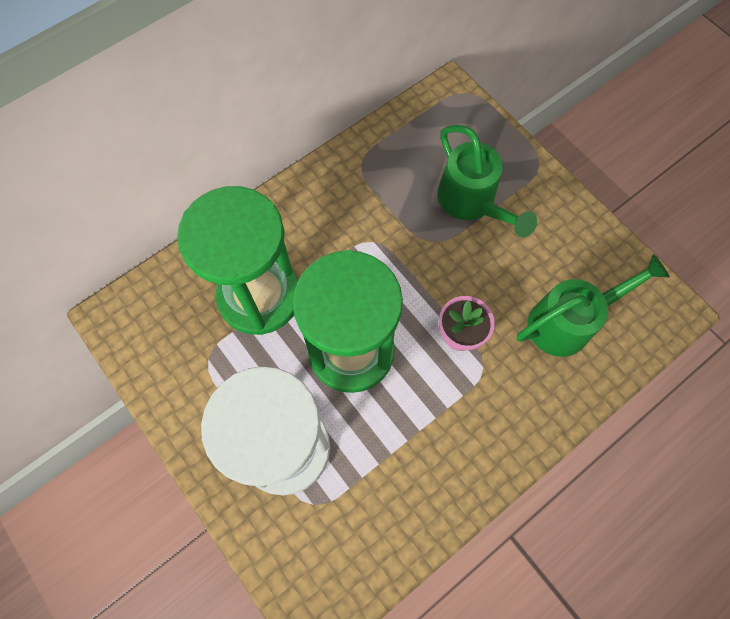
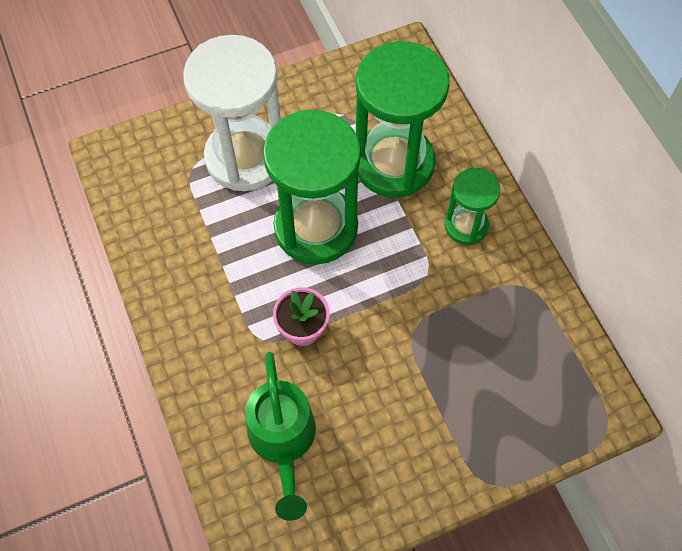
camera: 105 degrees right, 5 degrees down
(313, 219) = (466, 225): none -> green hourglass
(471, 202) = (451, 387): green watering can -> none

